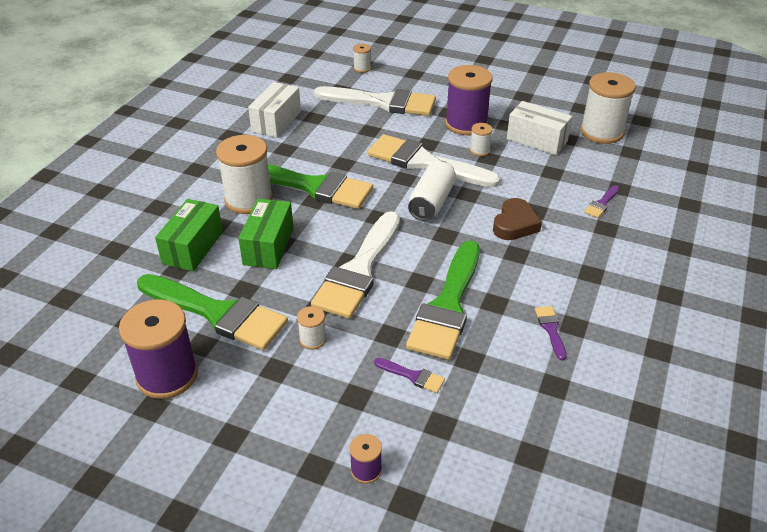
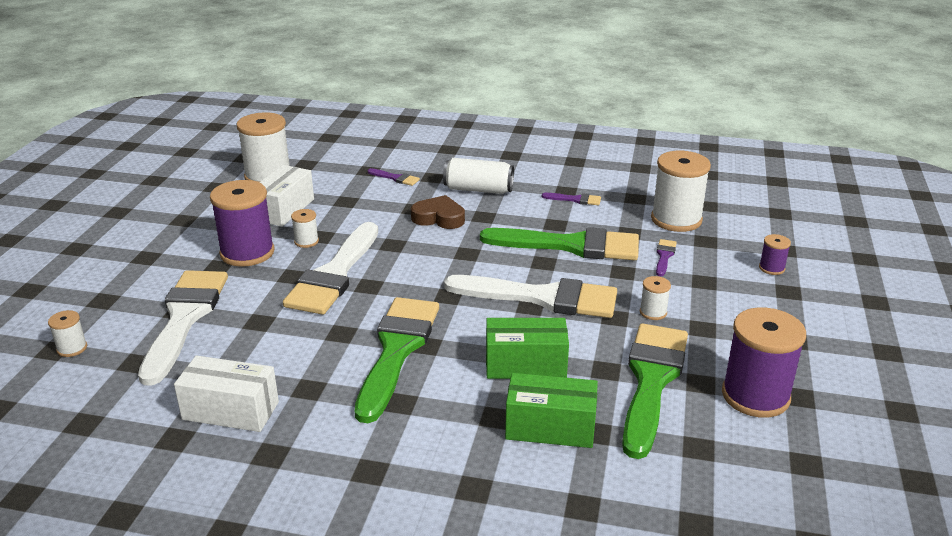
camera: 100 degrees left, 10 degrees down
(249, 199) = (436, 399): white spool -> white spool (676, 219)
(431, 202) = (412, 264): white can -> white can (478, 189)
(550, 329) = (575, 199): purple brush -> purple brush turned 150 degrees counterclockwise

